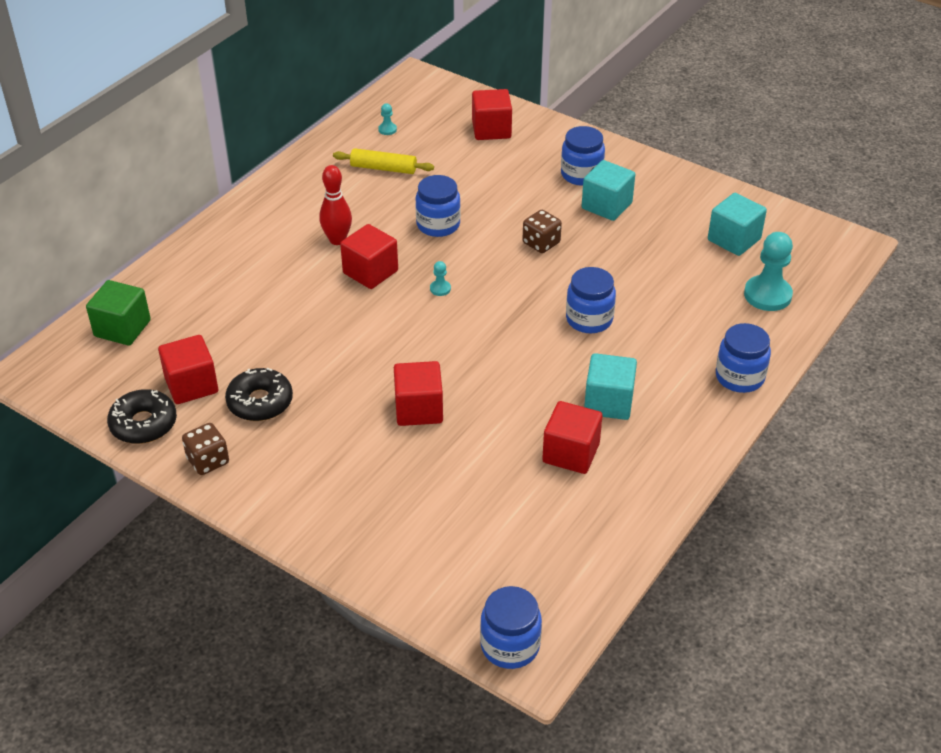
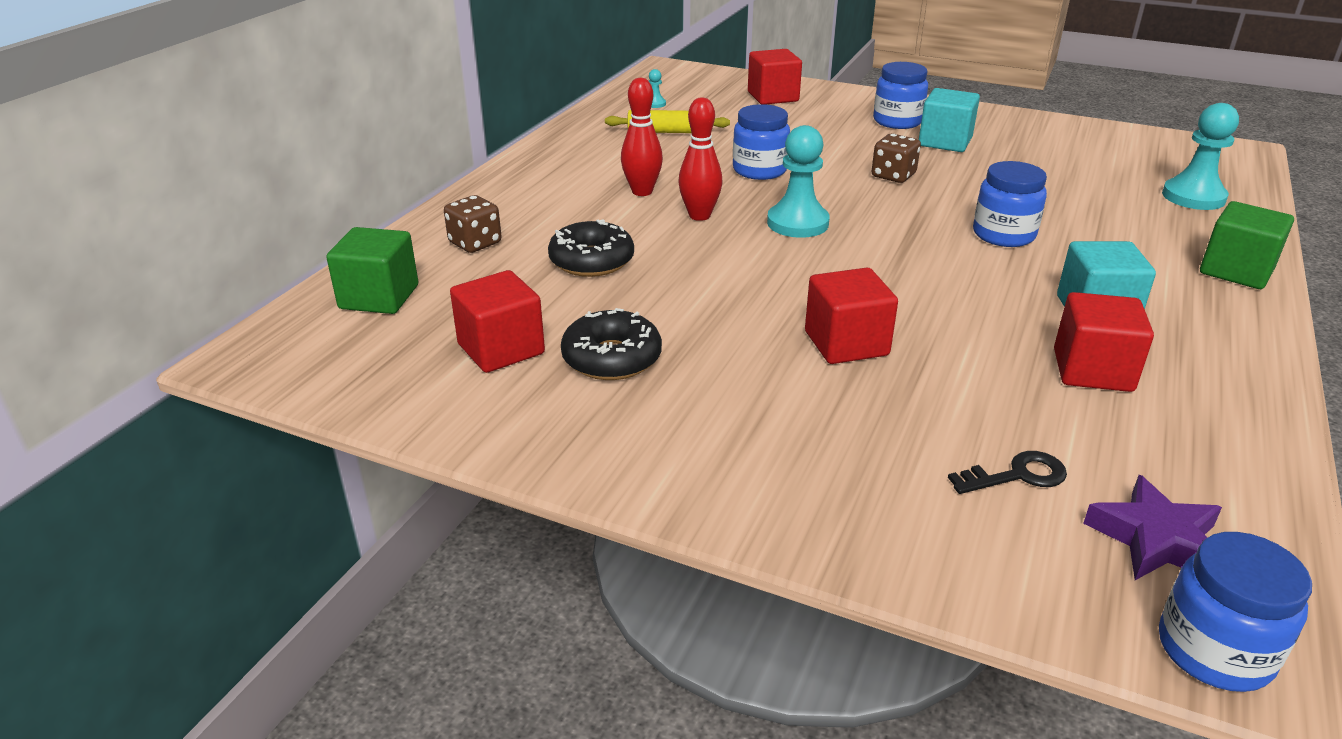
camera: 10 degrees left, 10 degrees down
(143, 424) = (440, 402): black donut -> black donut (591, 261)
(208, 461) = (559, 438): brown dice -> brown dice (475, 243)
(370, 272) = (699, 216): red cube -> red bowling pin
(440, 289) = (797, 223): turquoise pawn -> turquoise pawn, size x2.23
(471, 525) = (1017, 475): none -> black key
(525, 578) = (1156, 539): none -> purple star
(734, 239) = (1110, 157): turquoise cube -> none
(739, 377) = (1236, 271): blue jar -> green cube

